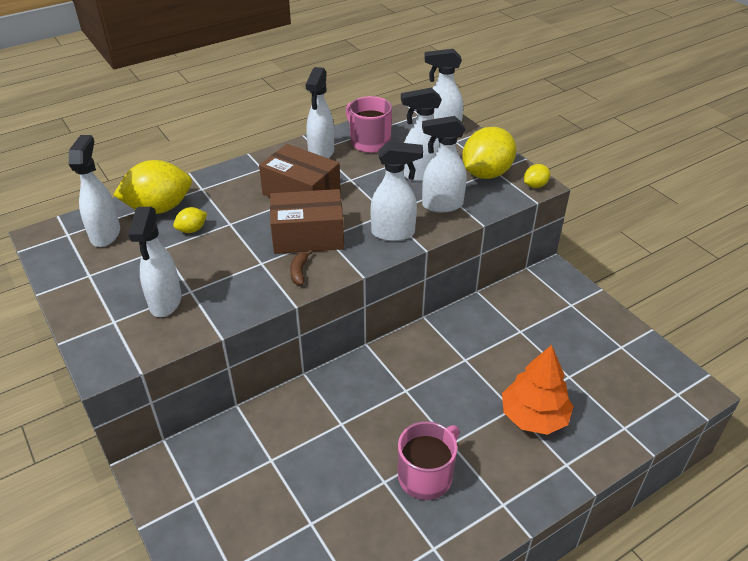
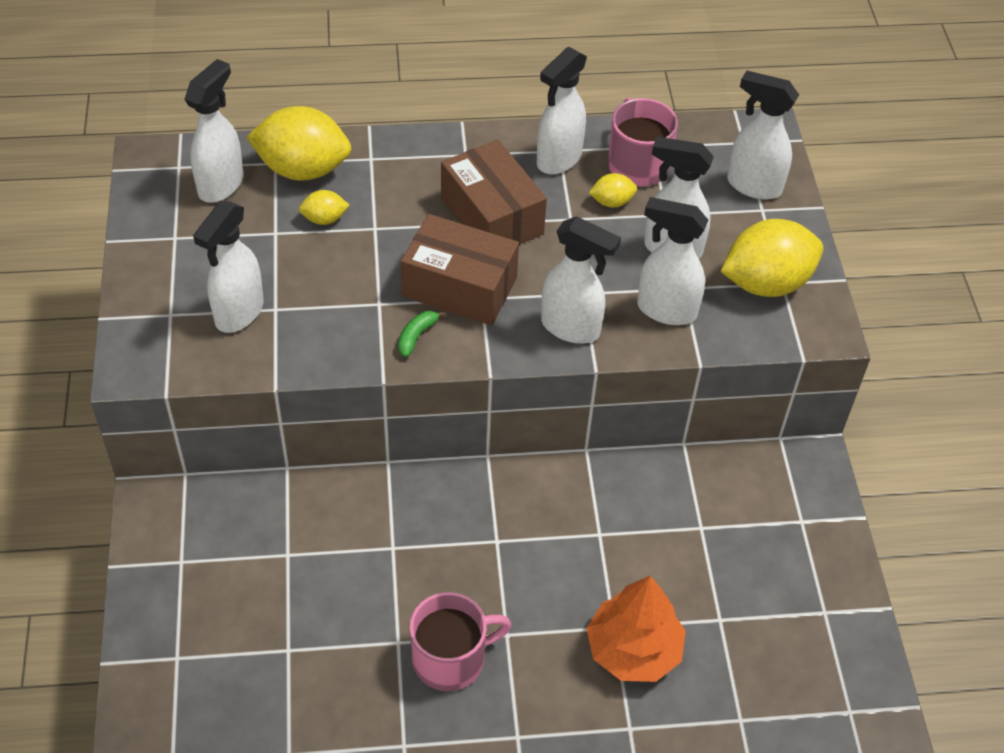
camera: 25 degrees right, 10 degrees up
(299, 272) = (416, 336): brown banana -> green banana
(535, 185) = (822, 331): yellow lemon -> yellow lemon (612, 202)

